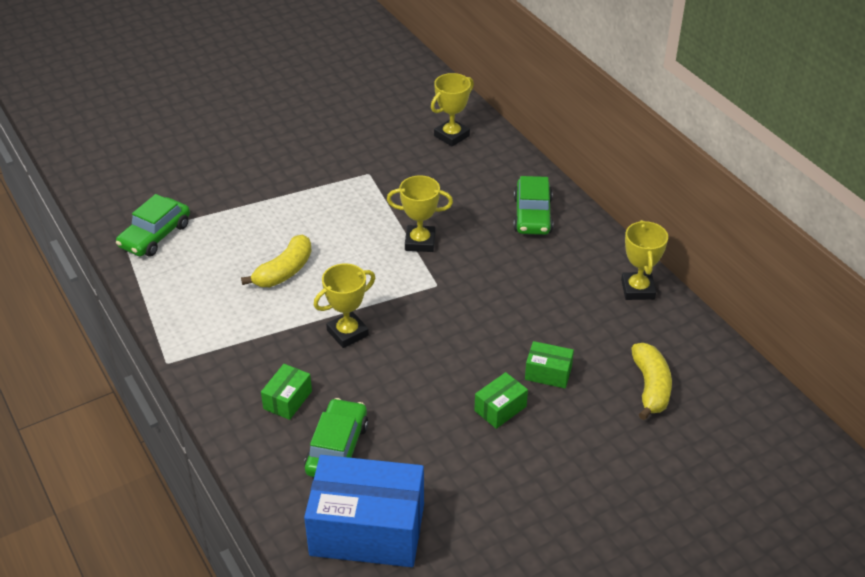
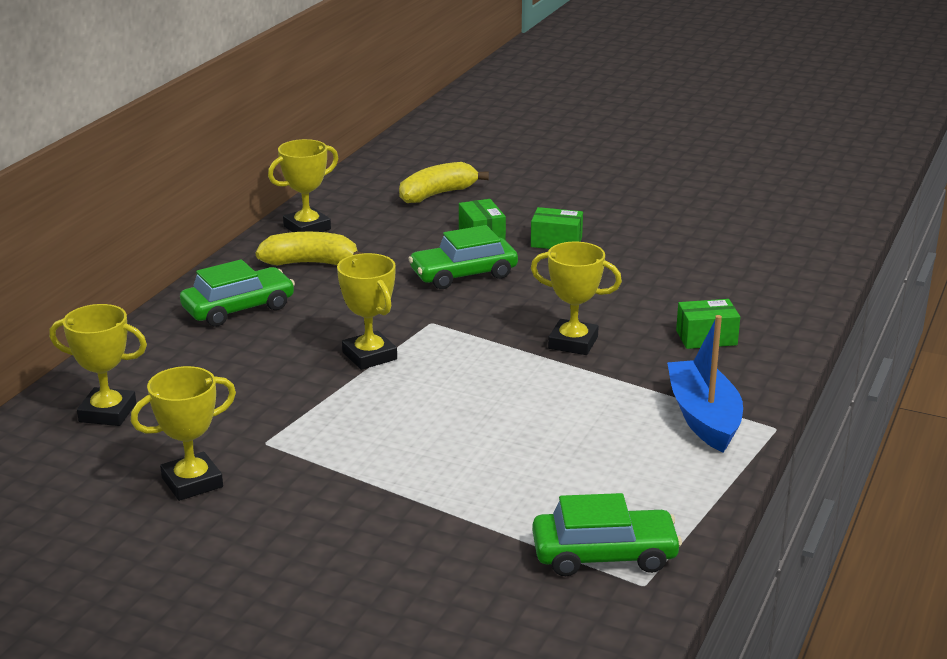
camera: 125 degrees left, 15 degrees down
(210, 339) = (704, 418): none -> blue boat
(284, 271) = (534, 420): yellow banana -> yellow banana (310, 263)
(337, 448) = (717, 293): green car -> green car (463, 274)
(357, 141) = (192, 482): none -> yellow trophy
(367, 529) = (768, 252): blue box -> none

